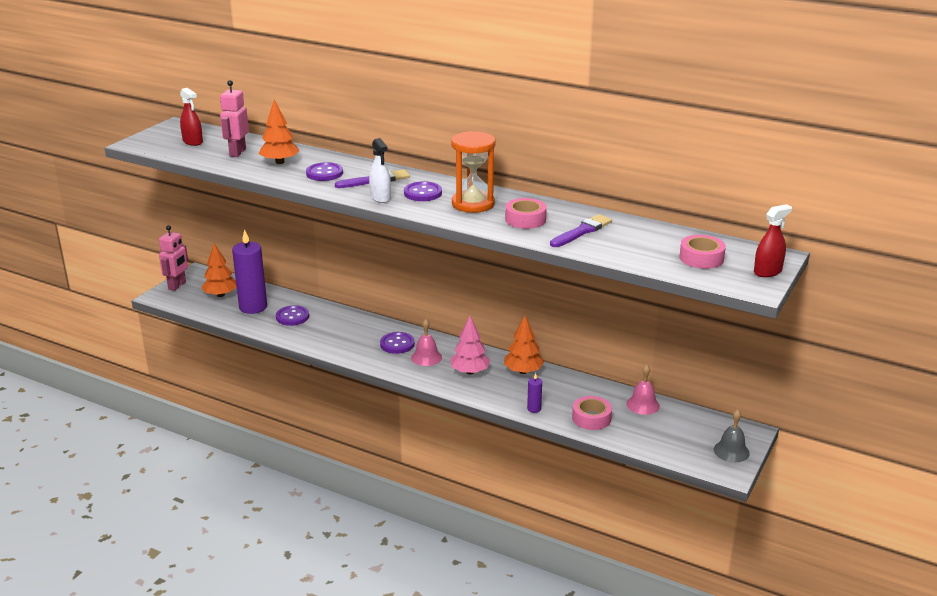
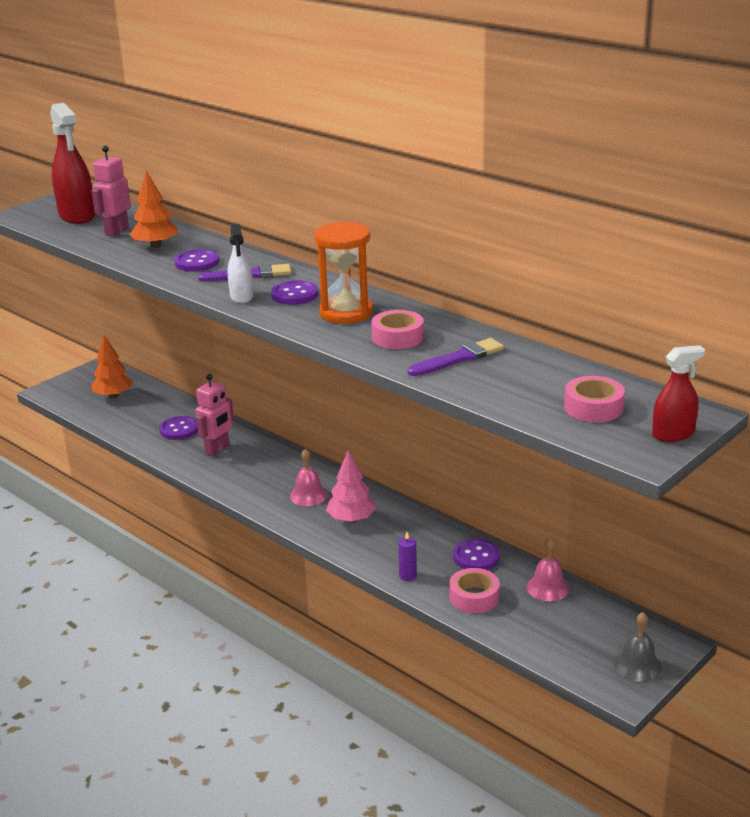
camera: 15 degrees right, 0 degrees up
(177, 286) = (72, 380): pink robot -> pink robot (217, 450)
(193, 142) = (77, 216): red spray bottle -> red spray bottle, size x1.75
(253, 307) = (141, 413): purple candle -> none
(397, 344) = (282, 475): purple button -> purple button (476, 557)
(523, 371) = (416, 526): orange tree -> none

